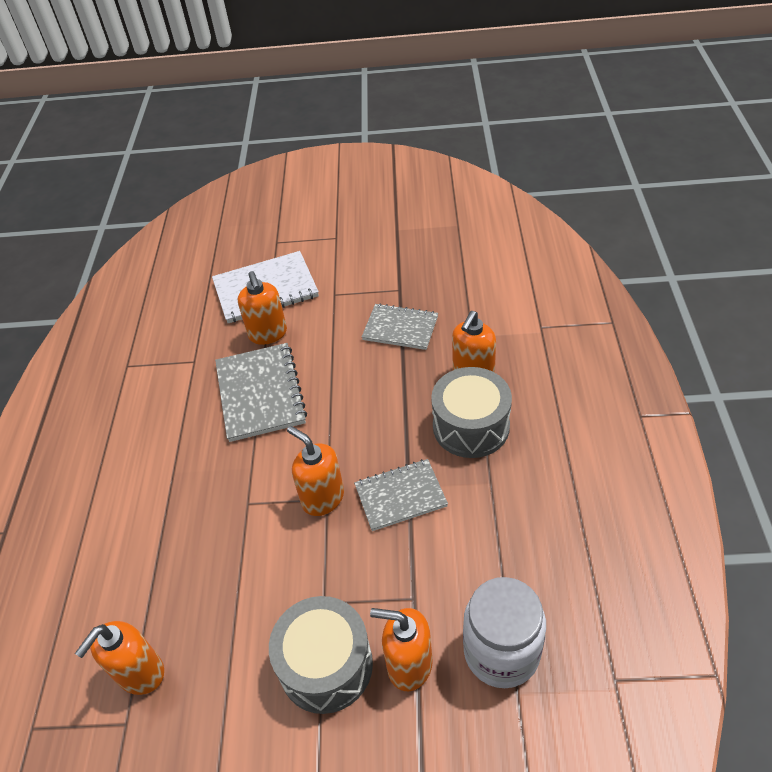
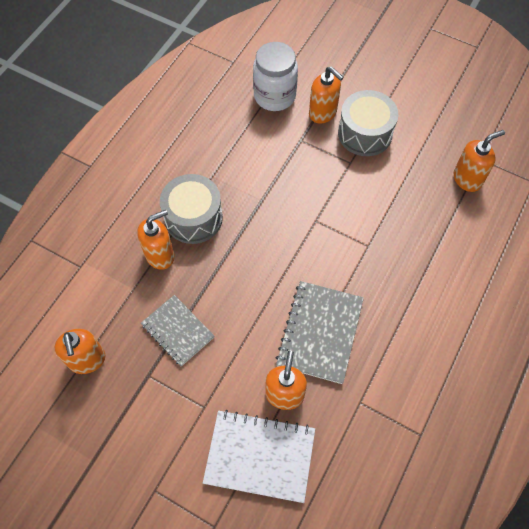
camera: 155 degrees left, 15 degrees up
(322, 498) = (318, 222): orange soap dispenser -> orange soap dispenser (87, 360)
(400, 496) = (270, 197): grey notebook -> none

